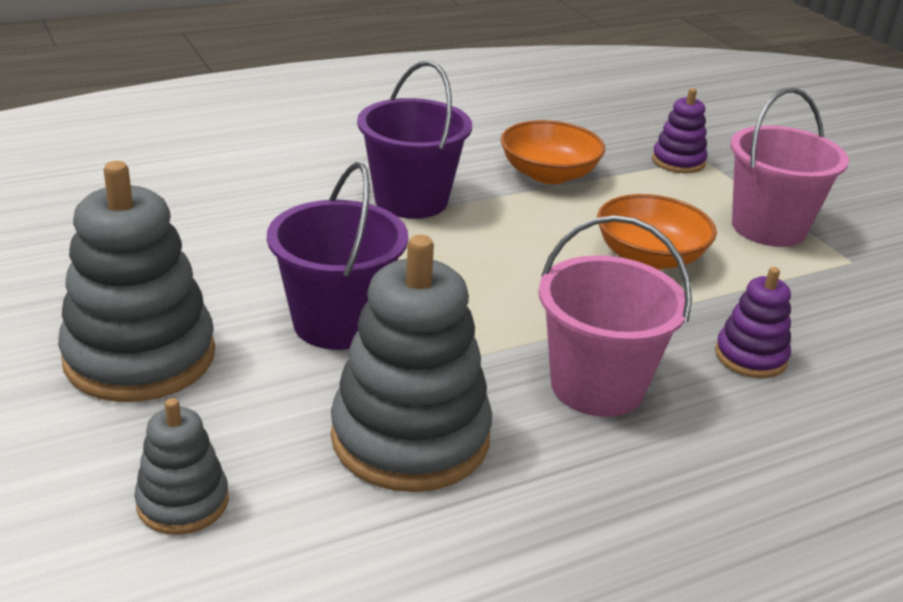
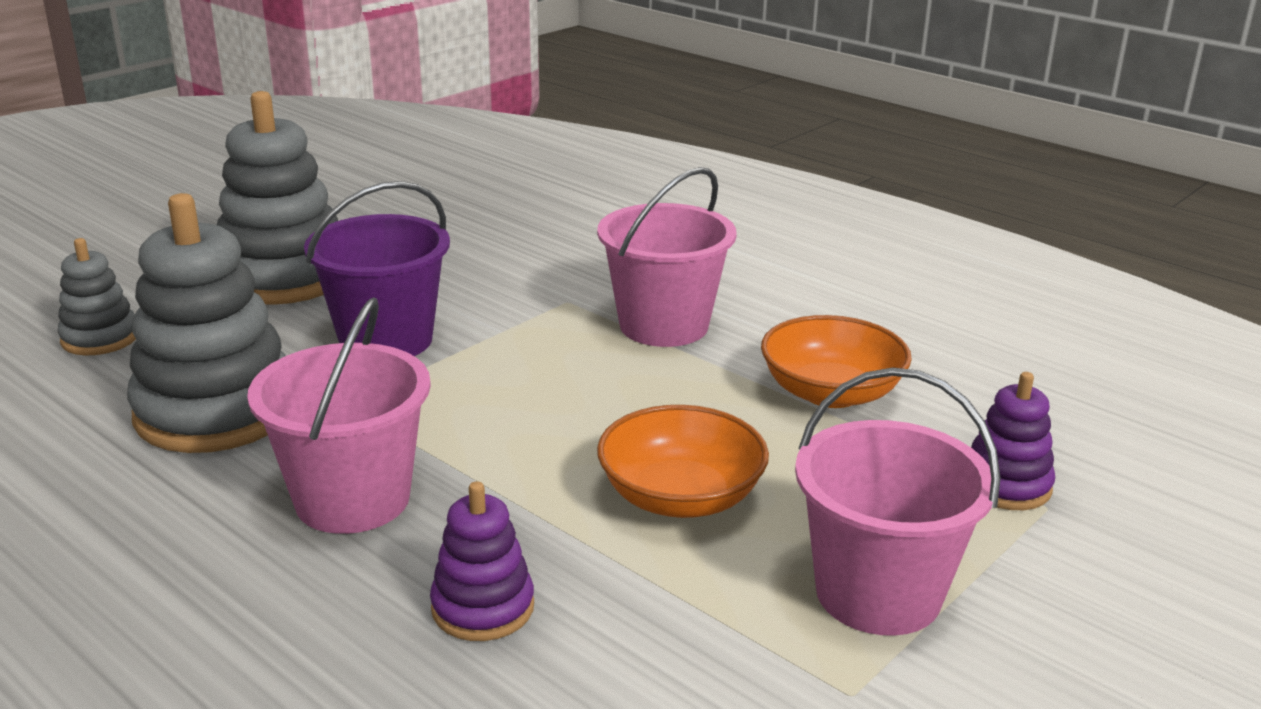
camera: 70 degrees right, 5 degrees down
(411, 200) = (664, 325): purple bucket -> pink bucket

